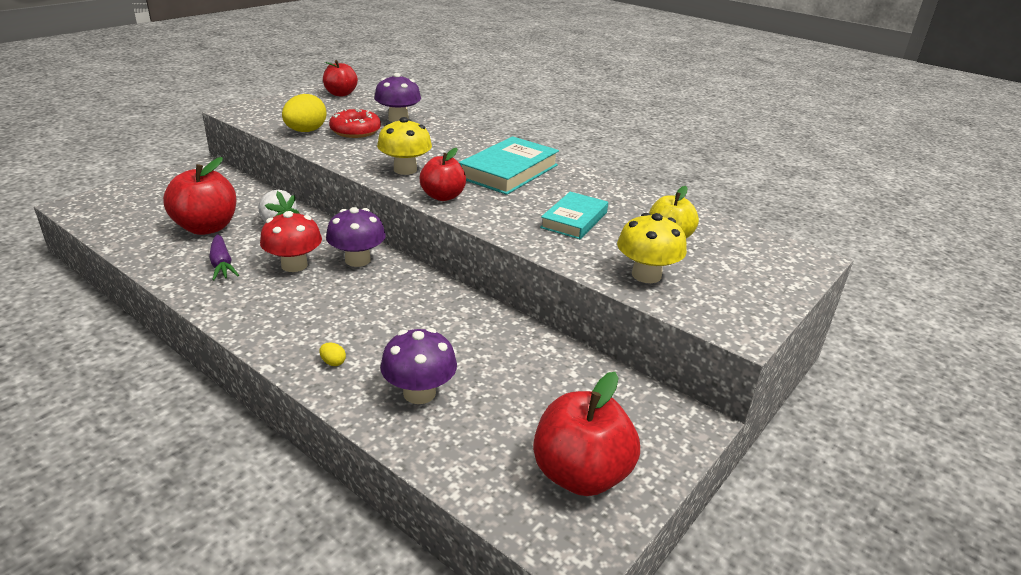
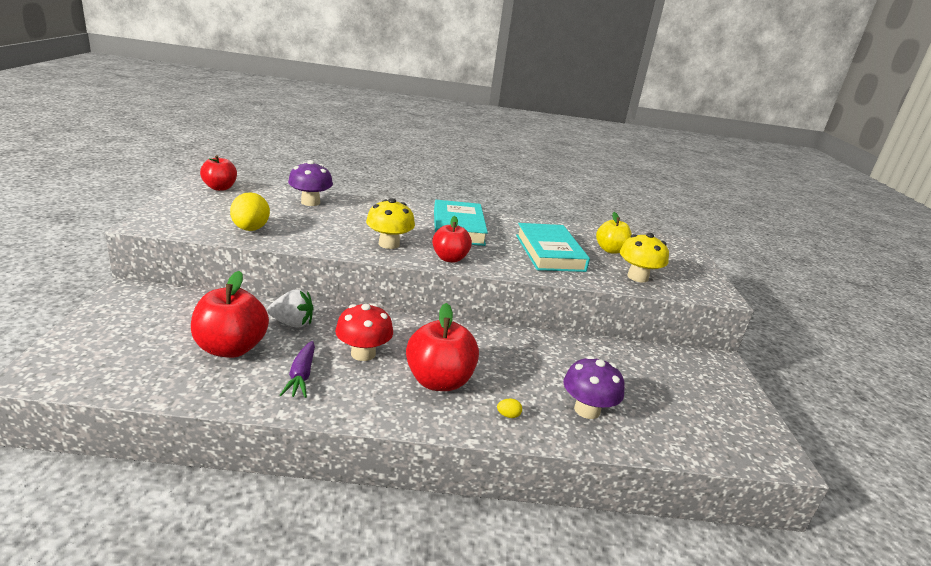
camera: 40 degrees left, 5 degrees down
(222, 264) = (301, 376): purple carrot -> purple carrot turned 60 degrees clockwise
(355, 131) = (294, 220): red donut -> none
(357, 260) = (404, 332): purple mushroom -> none
(574, 220) = (549, 253): turquoise book -> turquoise book, size x1.52
(580, 474) = (724, 416): red apple -> red apple (439, 381)

